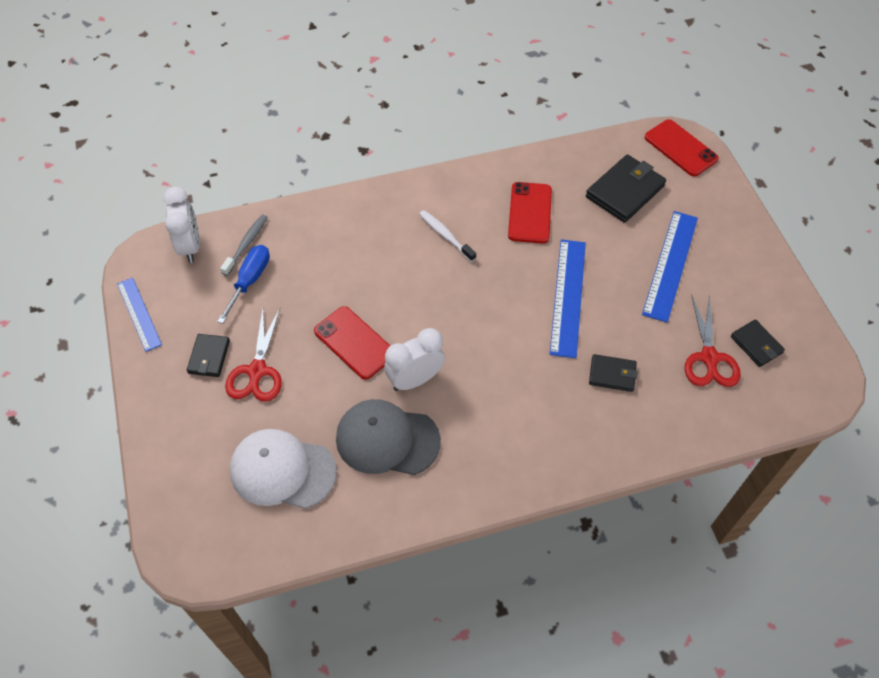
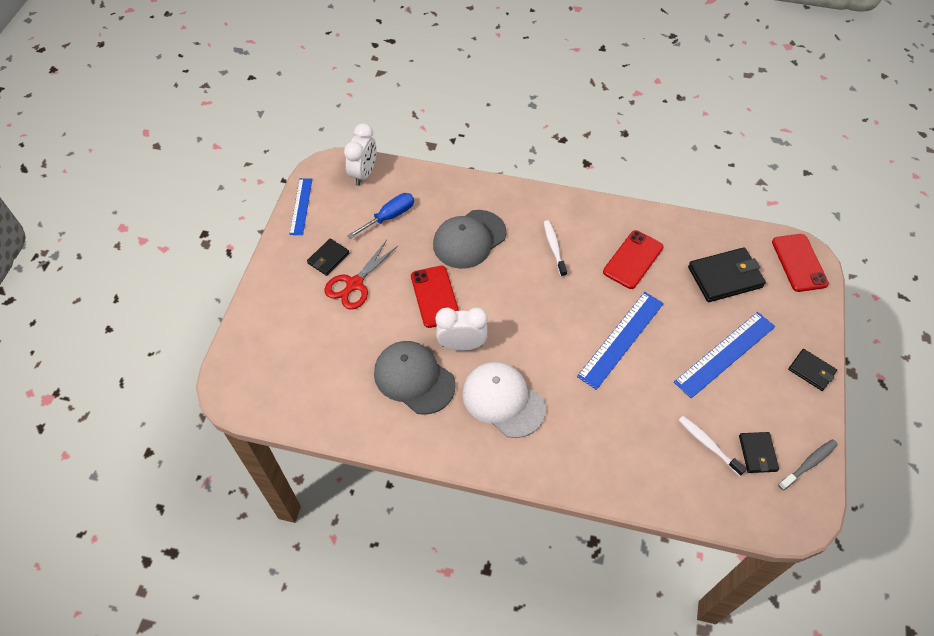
camera: 30 degrees right, 0 degrees up
(246, 244) = (403, 189): grey toothbrush -> grey toothbrush (809, 464)
(282, 470) = (328, 363): white cap -> white cap (503, 400)
(352, 266) = (469, 239): none -> grey cap
(612, 374) = (617, 416): black wallet -> black wallet (811, 371)
(709, 359) = (708, 444): red scissors -> white toothbrush

